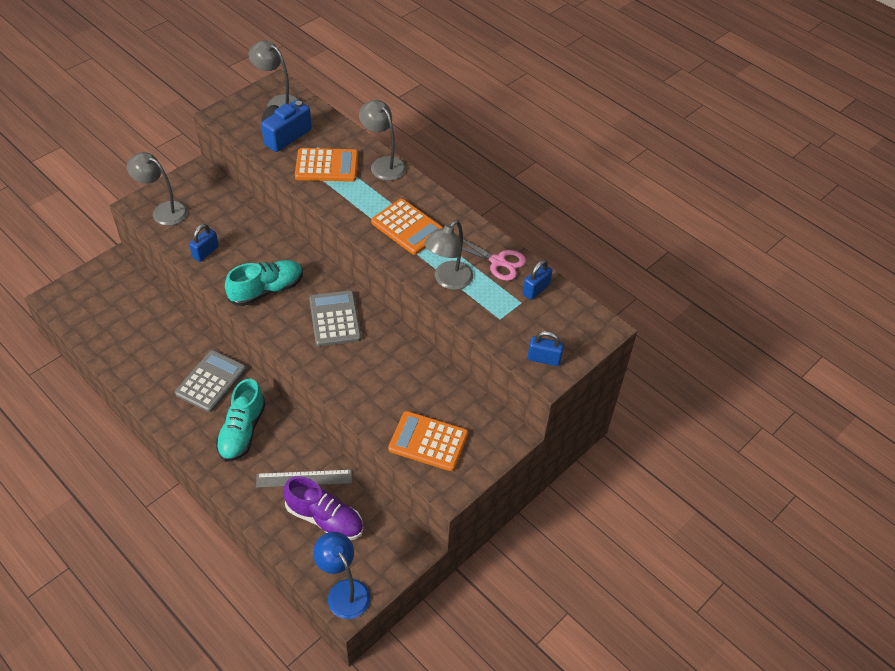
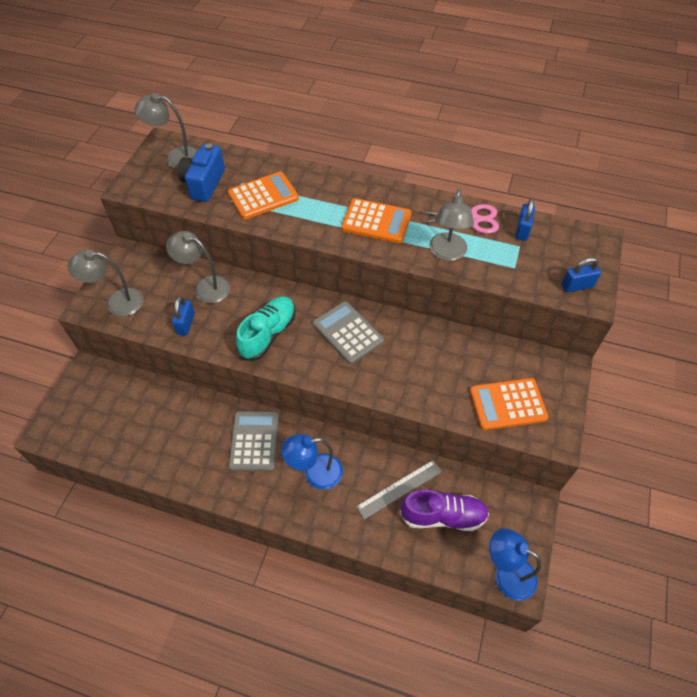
camera: 25 degrees left, 5 degrees up
(242, 431) = (315, 473): turquoise shoe -> blue lamp
(383, 164) = (312, 175): grey lamp -> grey lamp (205, 287)

